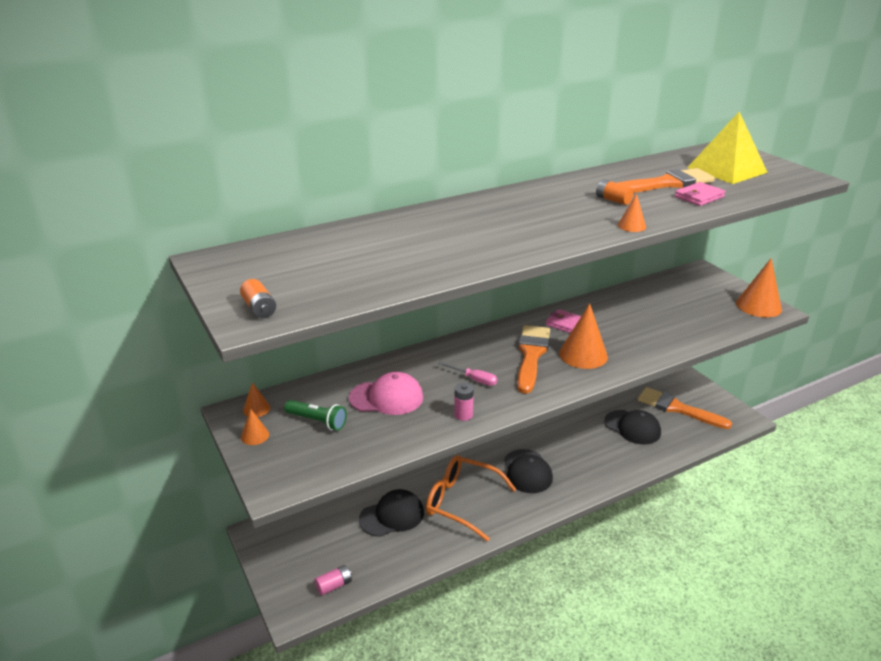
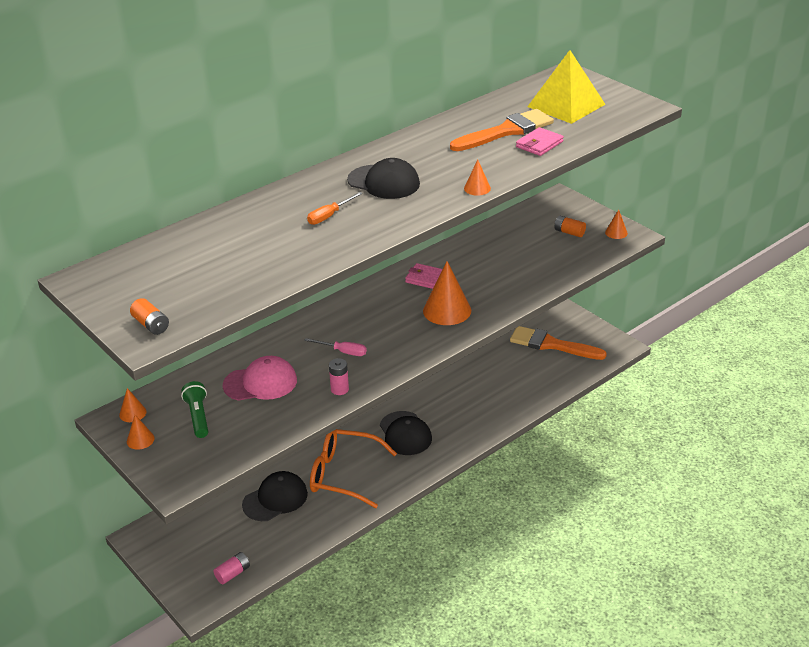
camera: 10 degrees left, 5 degrees up
(317, 421) = (198, 416): green flashlight -> green flashlight turned 120 degrees counterclockwise
(474, 233) = (329, 216): none -> orange screwdriver
(531, 355) = (396, 318): orange brush -> none
(613, 200) = (457, 158): orange battery -> orange battery (569, 232)
(632, 427) = (507, 371): black cap -> black cap (384, 182)
(758, 306) = (616, 233): orange cone -> orange cone, size x0.50

